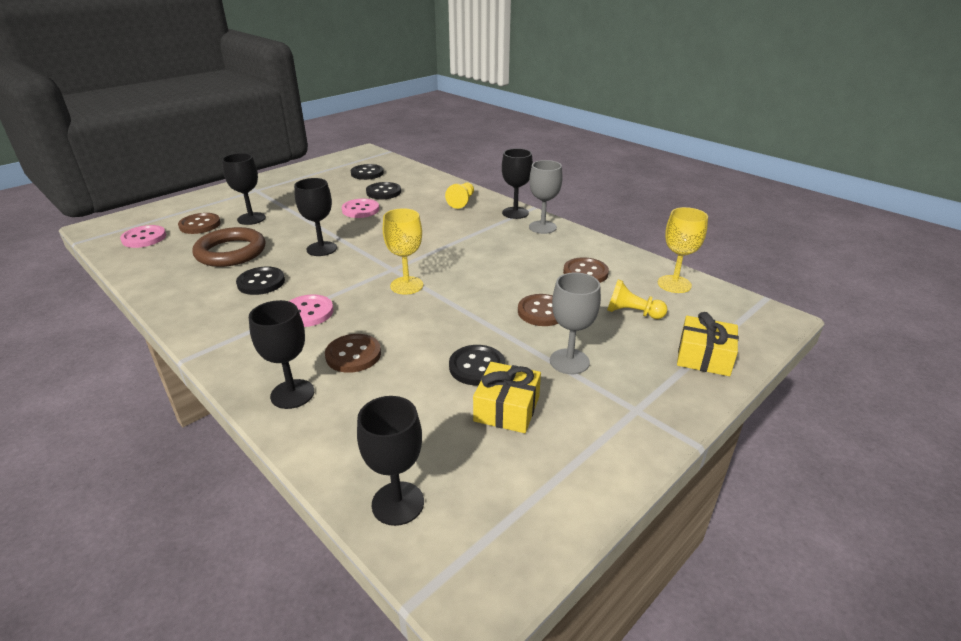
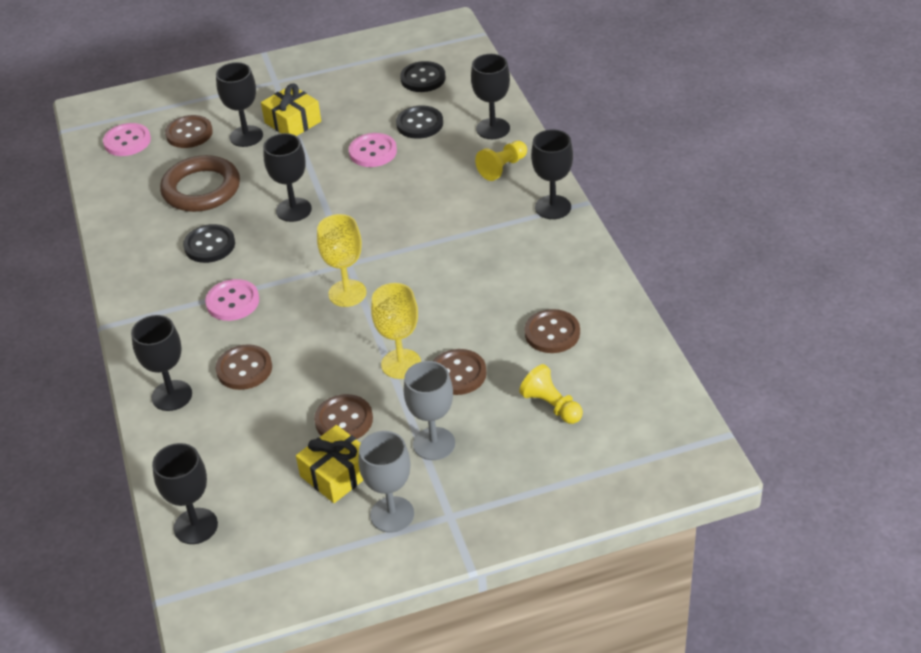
camera: 30 degrees right, 10 degrees up
(437, 186) = (493, 129): none -> black goblet
(477, 367) = (344, 420): black button -> brown button
(542, 227) = (565, 243): grey goblet -> grey goblet (392, 514)
(674, 284) = (638, 381): yellow goblet -> yellow goblet (401, 364)
(704, 357) = (572, 484): yellow gift -> yellow gift (292, 122)

